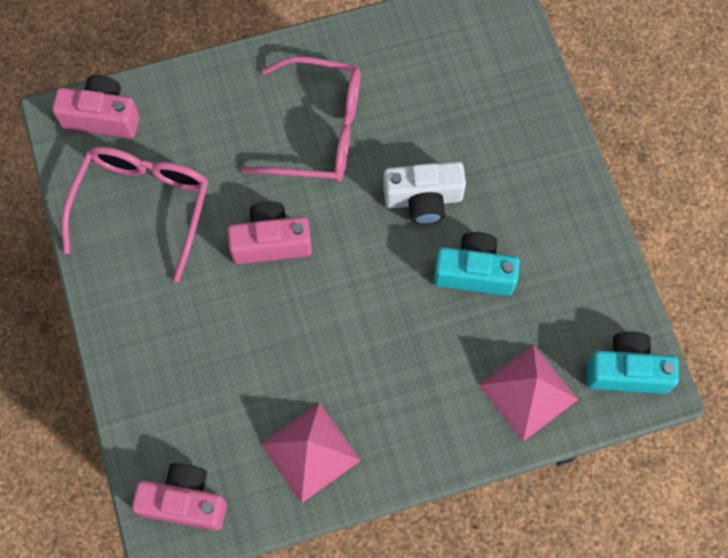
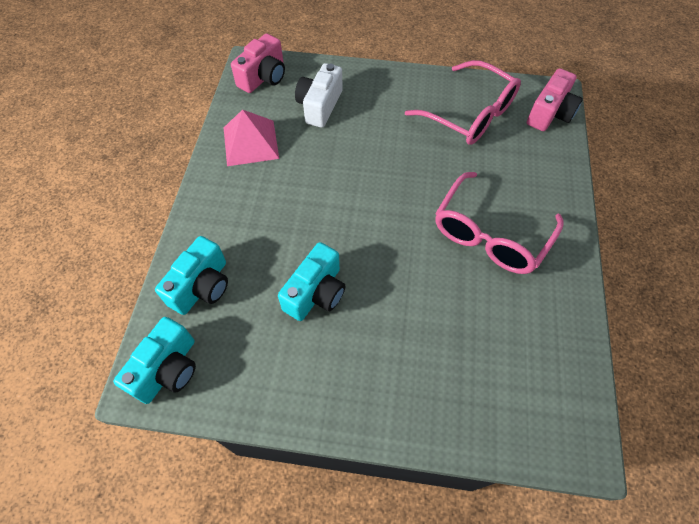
camera: 115 degrees right, 10 degrees down
(271, 242) = (409, 172): pink camera -> none
(423, 199) = (397, 283): white camera -> white camera (320, 106)
(528, 392) = (202, 286): pink pyramid -> turquoise camera

